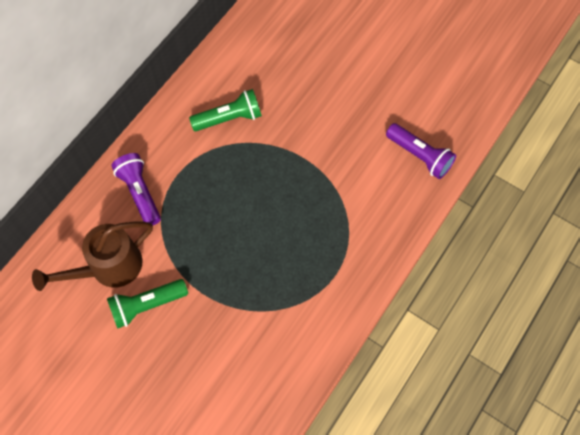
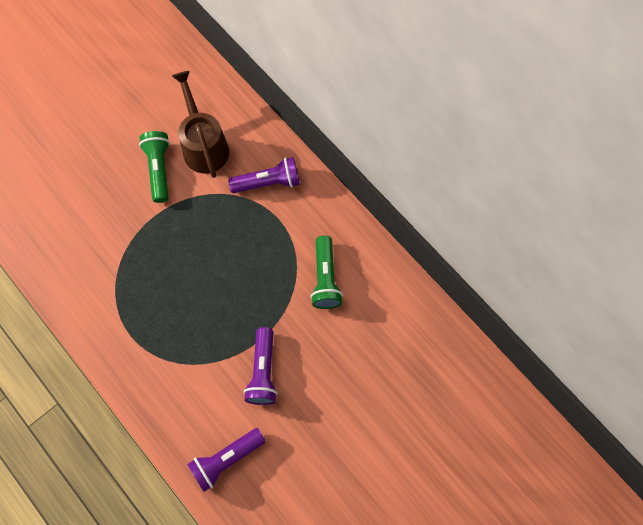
camera: 105 degrees right, 5 degrees up
(332, 147) = (263, 371): none -> purple flashlight

